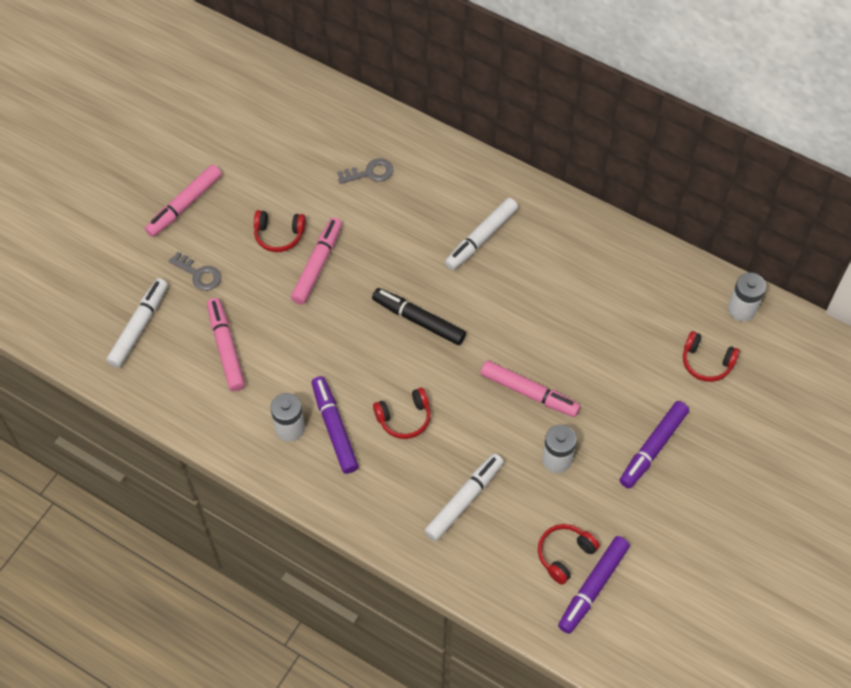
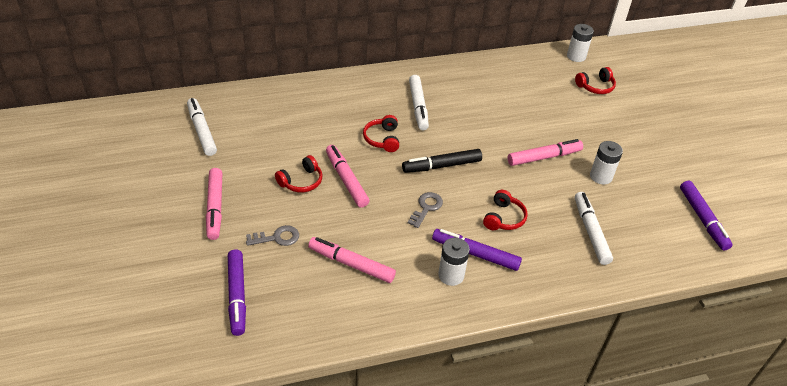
camera: 50 degrees left, 15 degrees down
(139, 326) = (275, 297): white marker -> white marker (202, 131)
(370, 173) = (313, 116): grey key -> grey key (426, 208)
(564, 555) = (669, 216): red headphones -> red headphones (382, 139)
(653, 448) = (630, 138): purple marker -> purple marker (237, 296)

